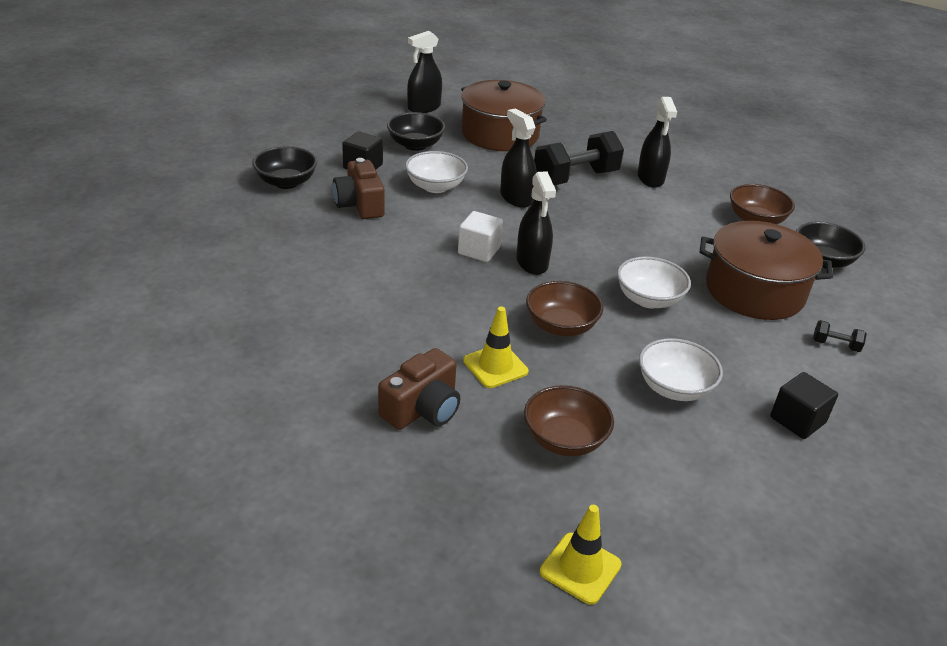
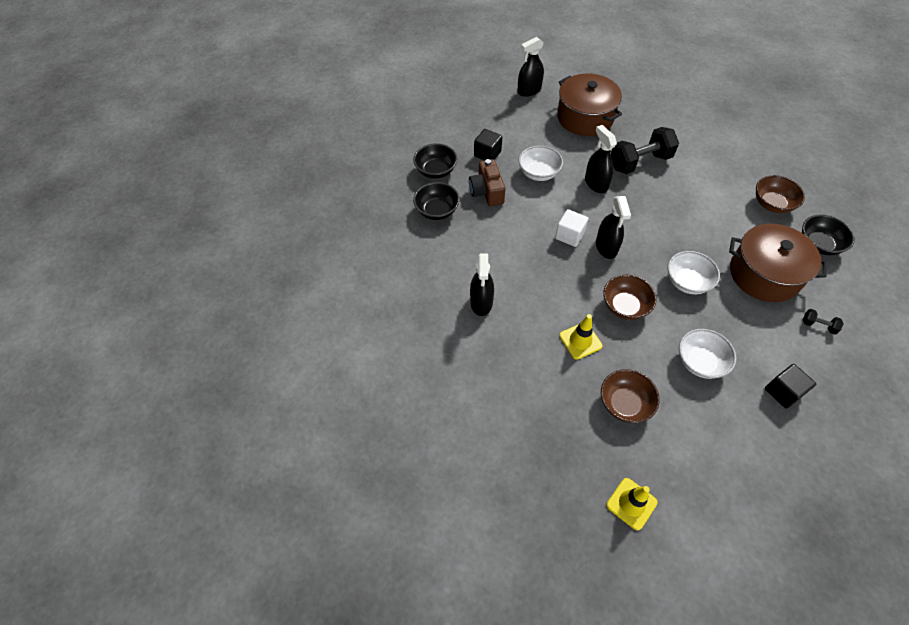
camera: 10 degrees right, 20 degrees up
(415, 145) = (523, 130): black bowl -> black bowl (437, 210)
(422, 409) = (533, 376): brown camera -> none
(650, 178) = (695, 161): black spray bottle -> black spray bottle (481, 302)

